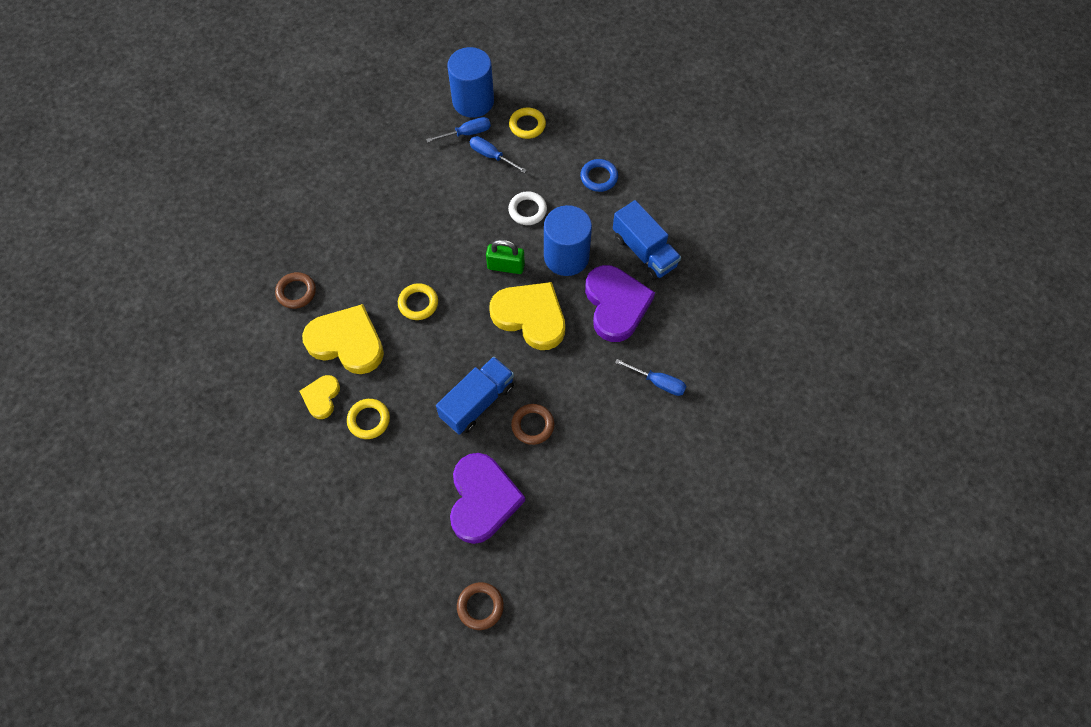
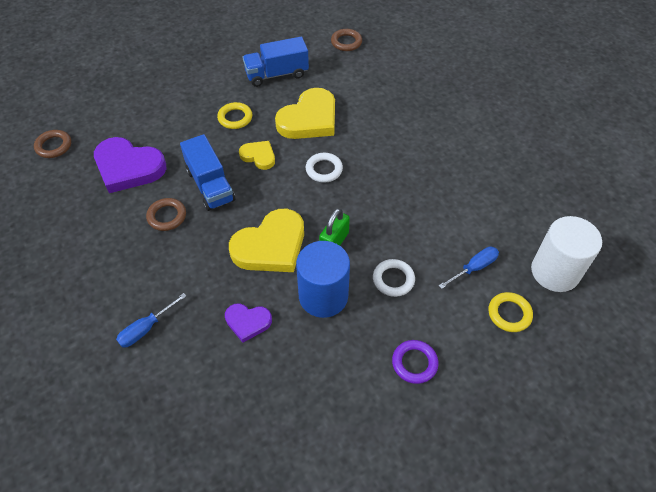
camera: 110 degrees right, 10 degrees down
(296, 292) = (370, 99): brown ring -> brown ring (346, 42)
(321, 397) = (269, 96): yellow heart -> yellow heart (259, 156)
(418, 303) = (324, 170): yellow ring -> white ring
(467, 133) = (510, 254): blue screwdriver -> none
(473, 101) = (555, 272): blue cylinder -> white cylinder
(599, 177) = (414, 363): blue ring -> purple ring
(616, 305) = (248, 322): purple heart -> purple heart, size x0.53
(644, 251) = (298, 374): blue truck -> blue truck (277, 74)

